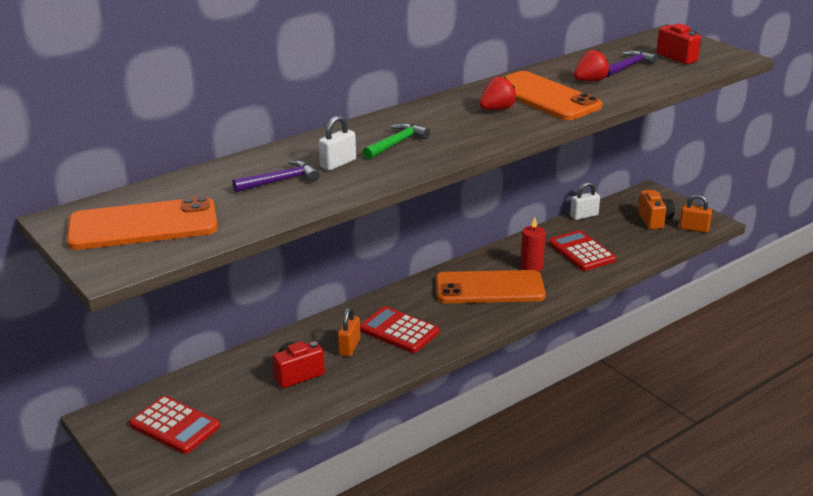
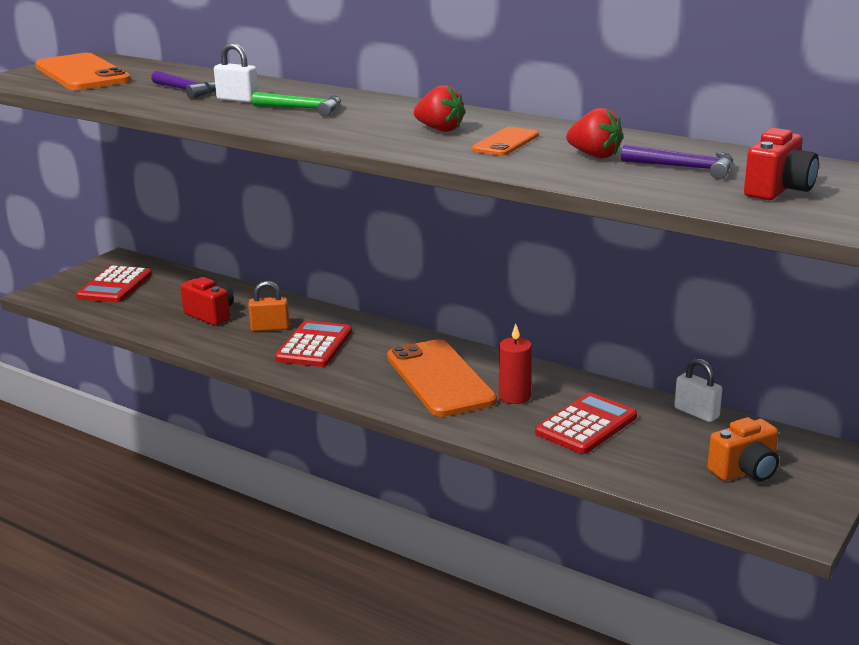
camera: 70 degrees right, 5 degrees down
(544, 97) = (505, 142): orange phone -> orange phone, size x0.50
(694, 228) = (755, 511): orange padlock -> none

